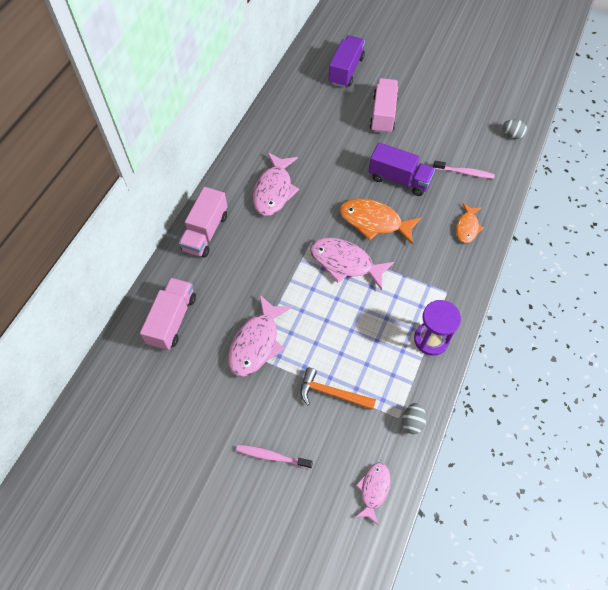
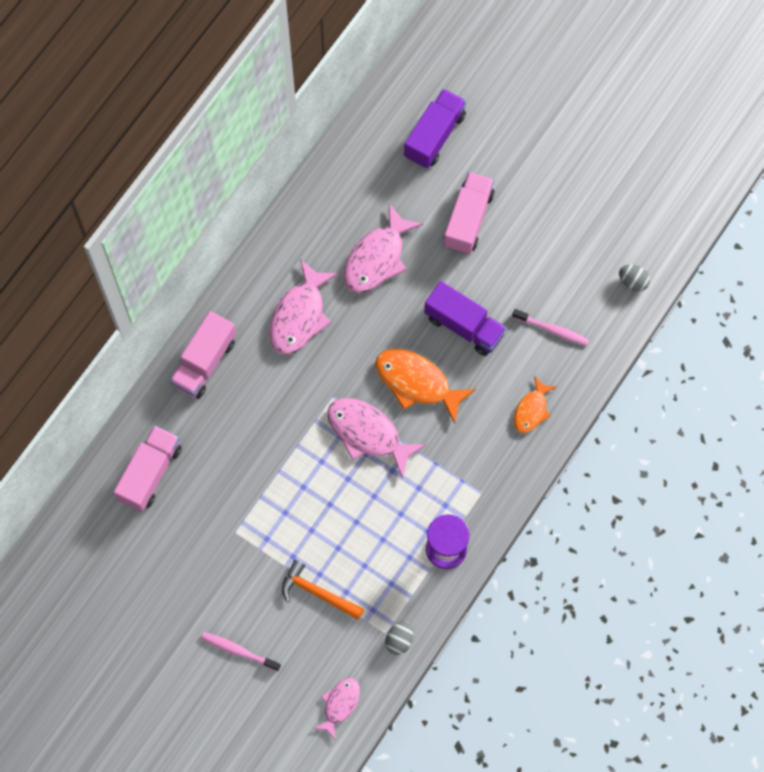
camera: 10 degrees right, 10 degrees up
(256, 343) = (243, 518): pink fish -> pink fish (377, 258)

